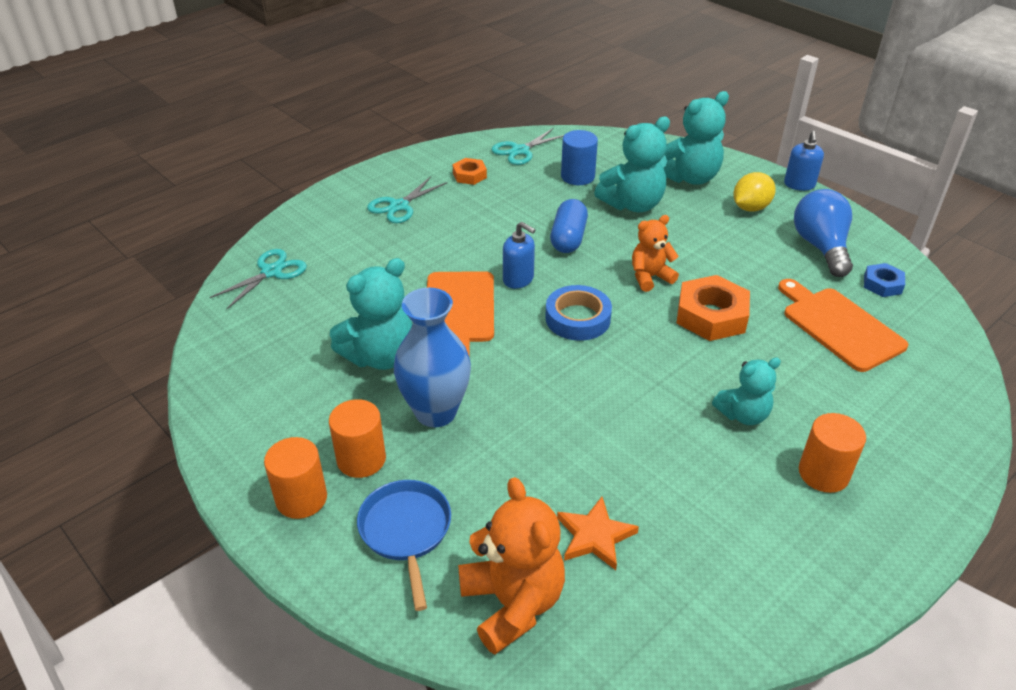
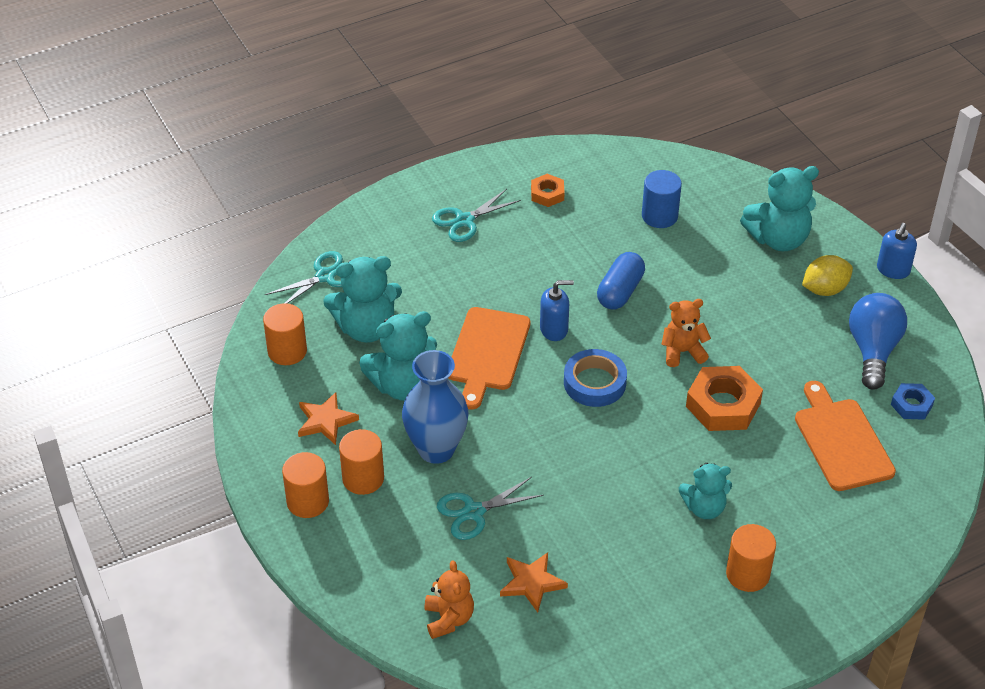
camera: 15 degrees right, 5 degrees up
(245, 346) = (287, 351): none -> orange cylinder
(303, 407) = (326, 421): none -> orange star
(406, 531) = (383, 546): blue pan -> none
(512, 603) = (448, 619): orange teddy bear -> orange teddy bear, size x0.63
(518, 279) = (554, 329): blue soap dispenser -> blue soap dispenser turned 60 degrees counterclockwise
(520, 150) = (611, 170): turquoise scissors -> turquoise scissors (474, 512)
(633, 204) = (702, 262): turquoise teddy bear -> turquoise teddy bear (366, 328)

